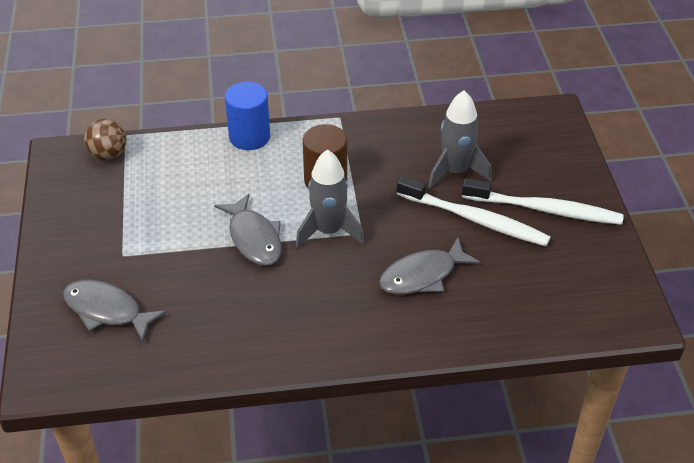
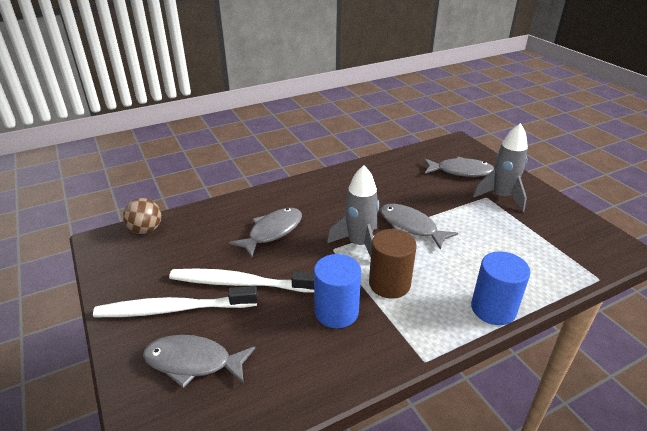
camera: 160 degrees right, 10 degrees down
(108, 155) = (588, 258): brown ball -> brown ball (146, 230)
(390, 169) = (336, 312): none -> blue cylinder
(455, 171) = (270, 327): grey rocket -> grey rocket (501, 197)
(527, 161) = (193, 362): none -> grey fish

